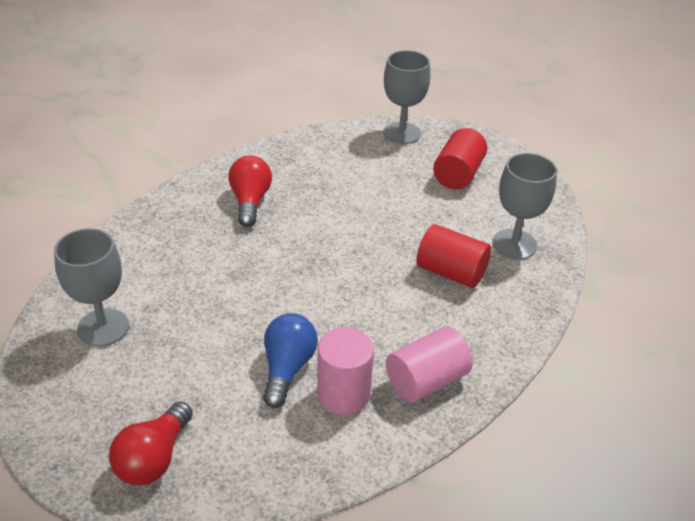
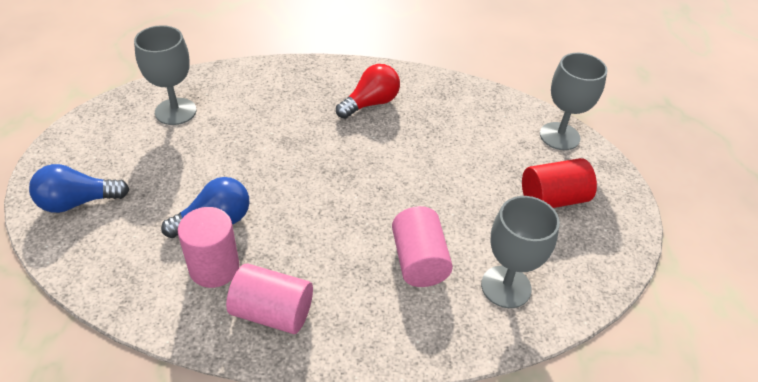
camera: 50 degrees right, 5 degrees up
(154, 458) = (78, 202): red light bulb -> blue light bulb
(451, 272) = (419, 261): red cylinder -> pink cylinder

